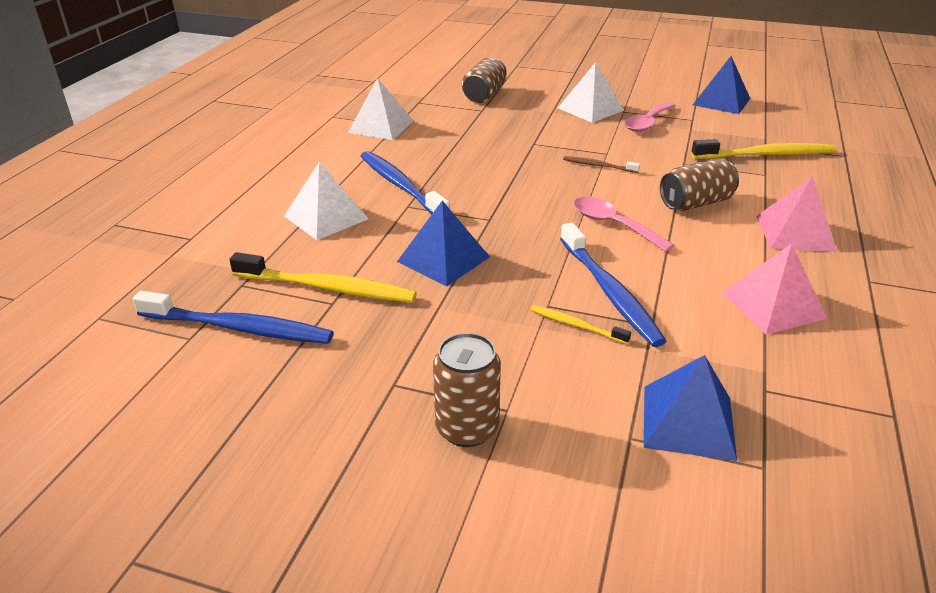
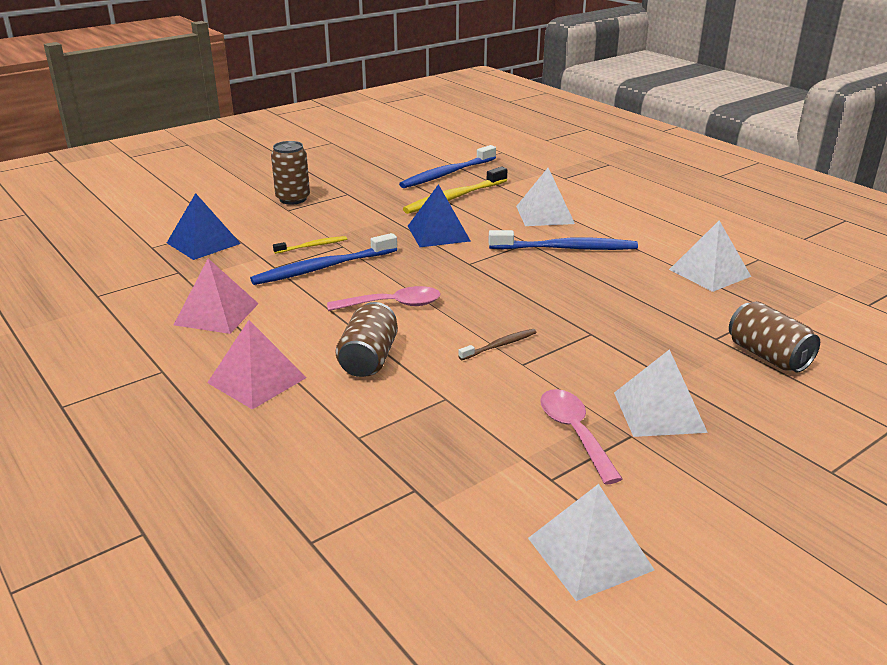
camera: 125 degrees right, 5 degrees down
(609, 292) = (323, 268): blue toothbrush -> blue toothbrush turned 45 degrees counterclockwise
(721, 101) = (590, 554): blue pyramid -> white pyramid
(766, 155) = (393, 470): yellow toothbrush -> none

